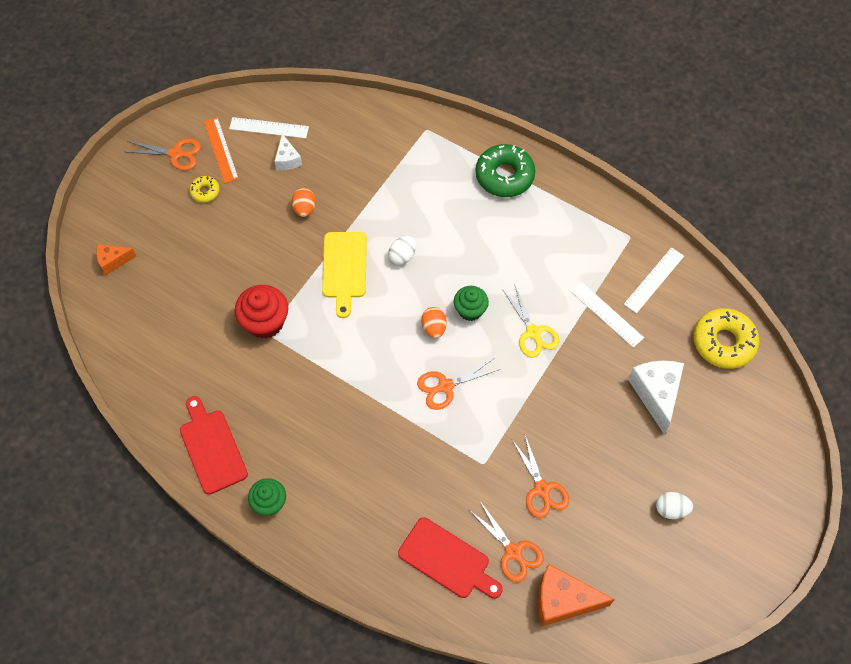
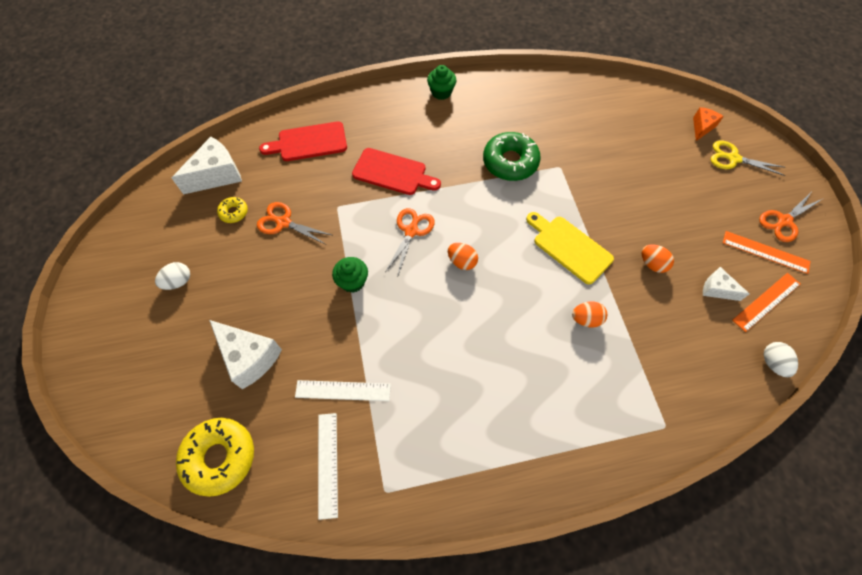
camera: 135 degrees right, 0 degrees up
(205, 191) = (726, 214): yellow donut -> yellow donut (234, 212)
(212, 448) = (505, 90): red cutting board -> red cutting board (392, 173)
(265, 322) = (569, 171): red cupcake -> none
(269, 128) = (766, 302): white ruler -> orange ruler
(396, 217) = (586, 319): none -> orange egg
(402, 256) = (544, 293): white egg -> white egg (772, 363)
(470, 310) = (451, 297): green cupcake -> green cupcake (352, 282)
(504, 176) = (552, 445): green donut -> green donut (510, 162)
(513, 552) = (271, 175): orange scissors -> none
(533, 333) = (387, 322): yellow scissors -> yellow scissors (733, 158)
(563, 600) = (217, 175): orange cheese -> white cheese

